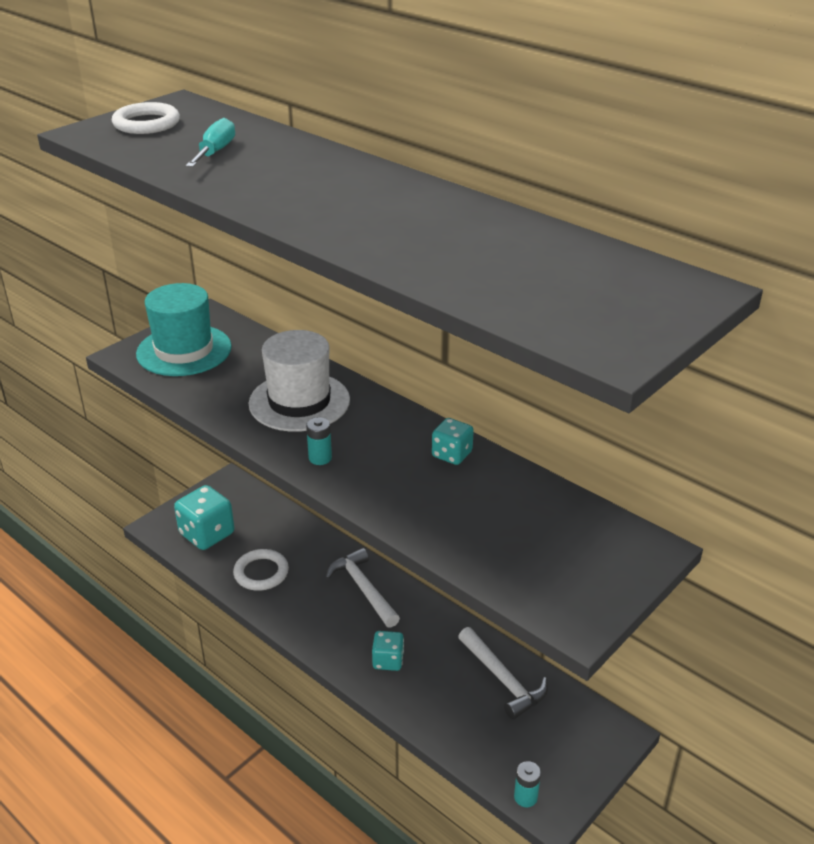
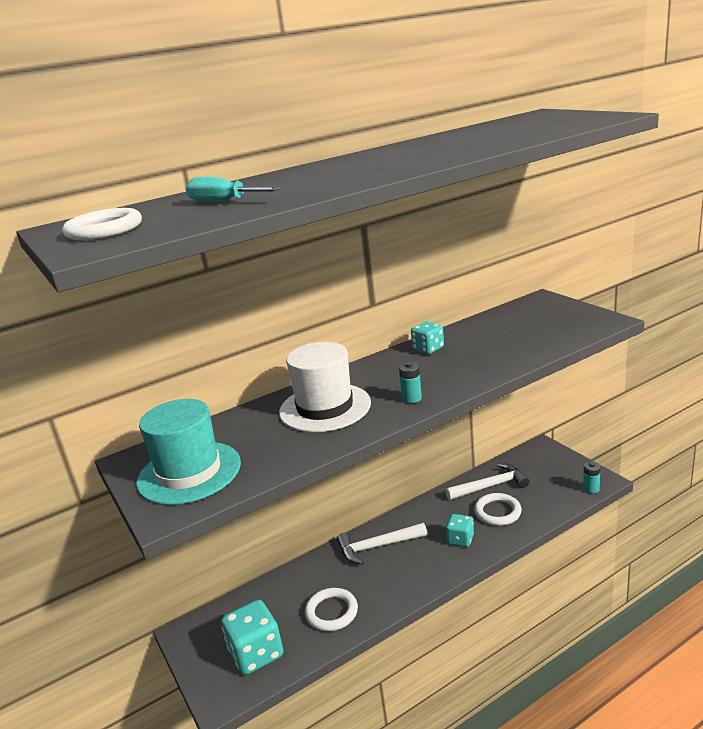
camera: 70 degrees left, 10 degrees down
(448, 692) = (497, 512): none -> white ring

